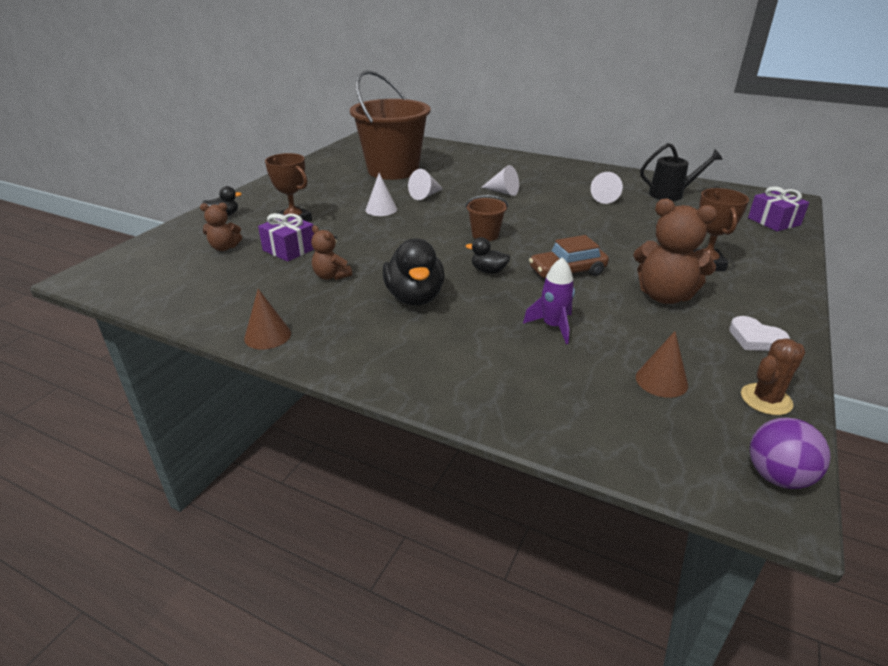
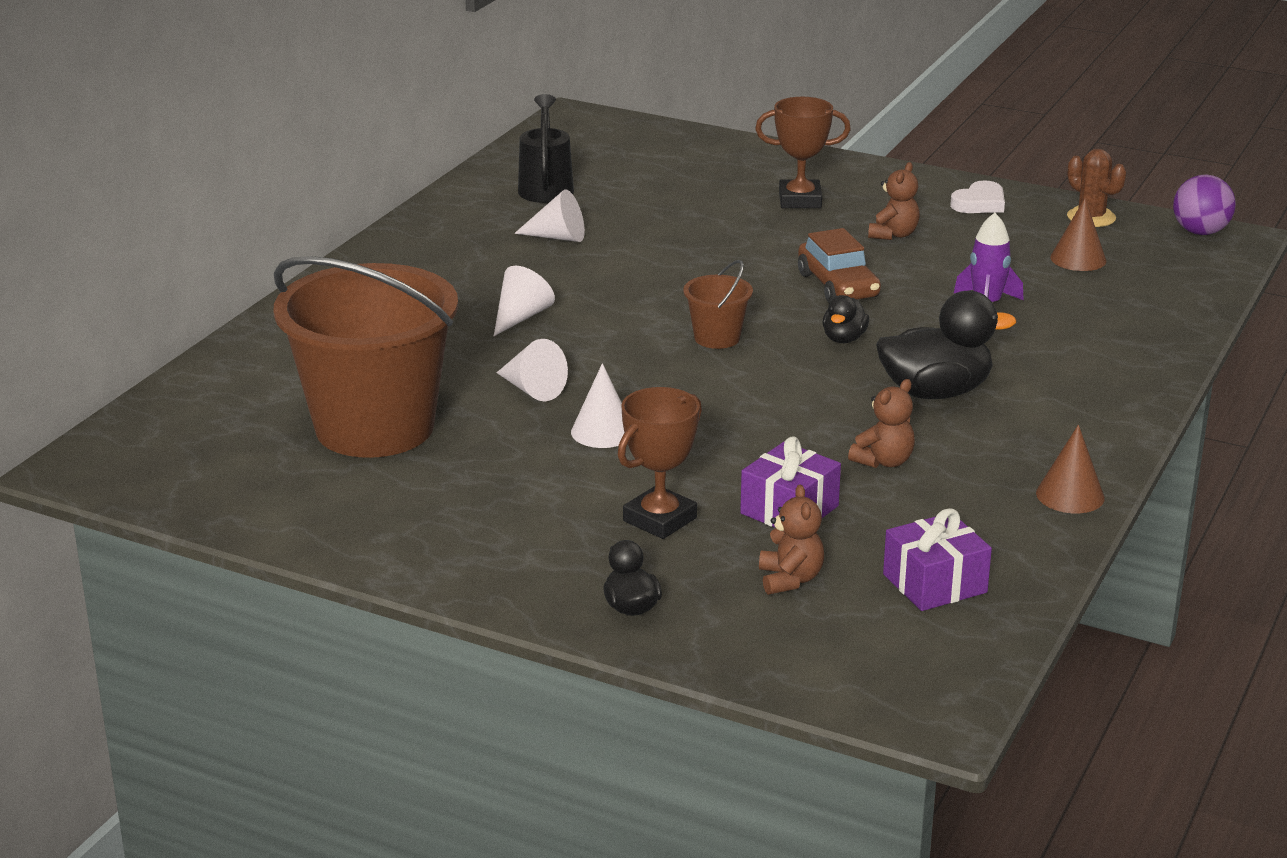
camera: 90 degrees left, 5 degrees down
(664, 296) = (893, 235): brown teddy bear -> brown teddy bear, size x0.55
(774, 221) = (657, 140): purple gift -> purple gift (934, 583)

